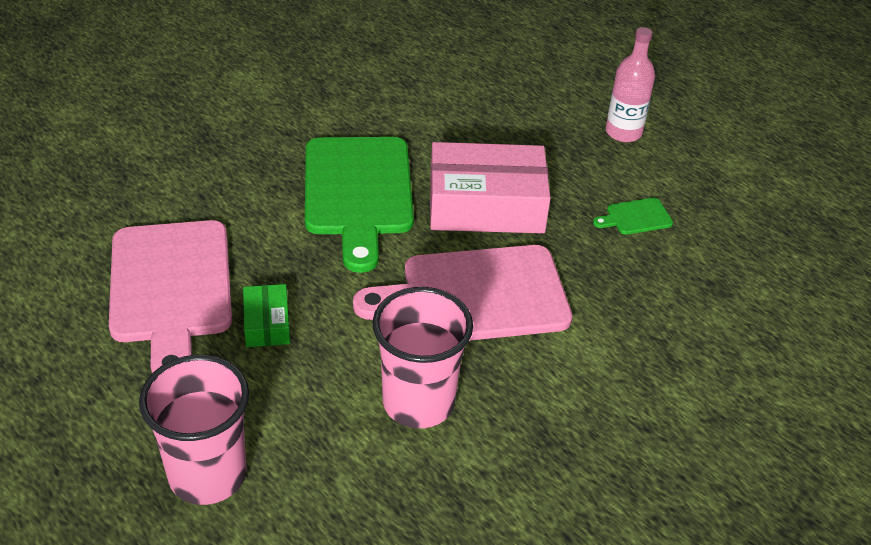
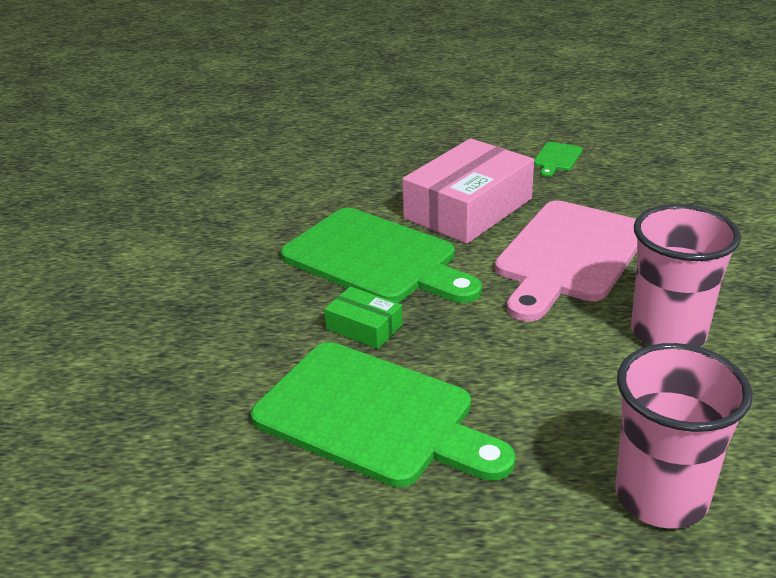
camera: 45 degrees left, 10 degrees down
(171, 288) = (373, 416): pink cutting board -> green cutting board
(267, 323) = (488, 375): green box -> green box (364, 327)
(623, 132) = (460, 126): pink bottle -> none

